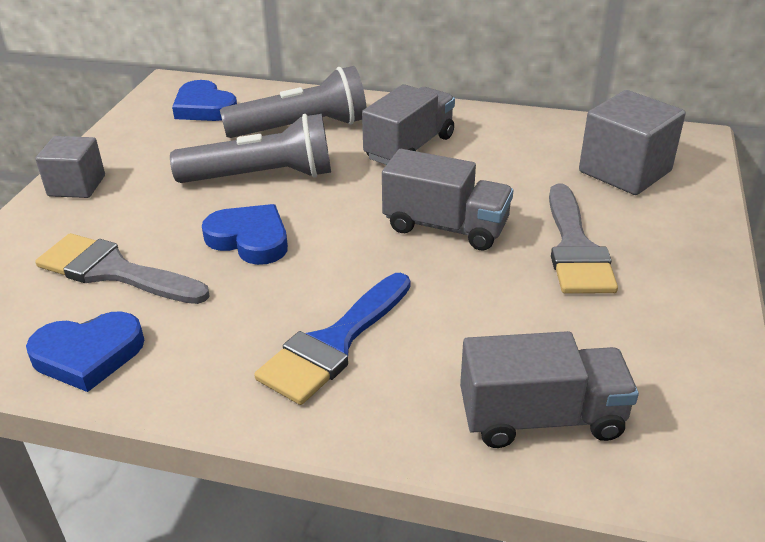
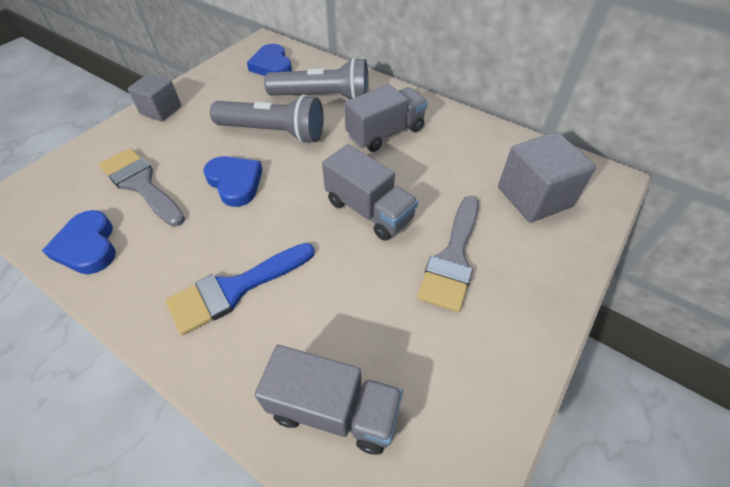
camera: 20 degrees right, 15 degrees up
(88, 355) = (88, 246): blue heart -> blue heart turned 60 degrees clockwise

